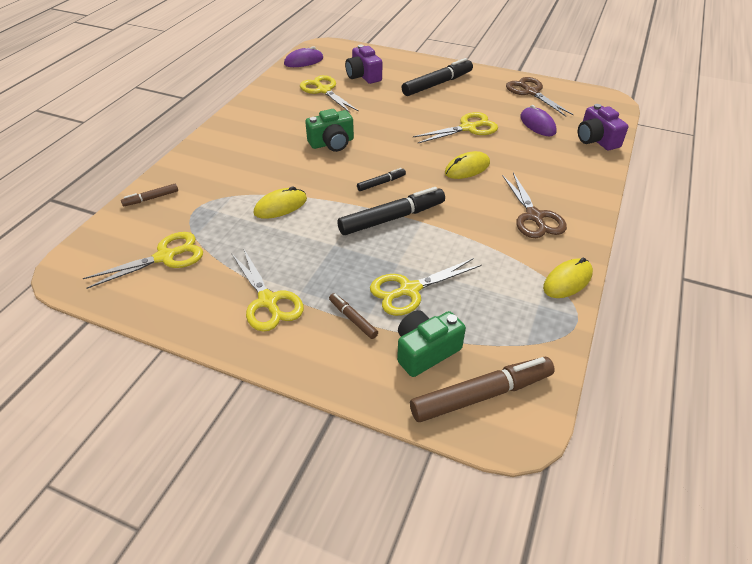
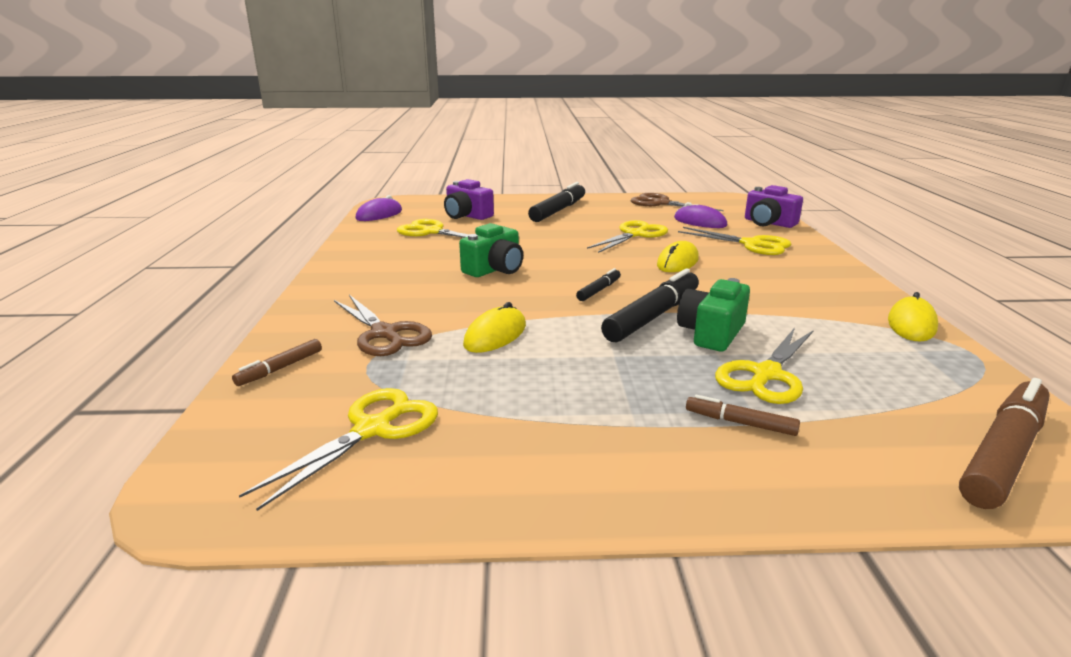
camera: 25 degrees left, 20 degrees down
(268, 301) = (599, 437): yellow scissors -> yellow scissors (752, 244)
(425, 351) = (874, 429): green camera -> green camera (711, 333)
(534, 217) = (800, 284): brown scissors -> brown scissors (384, 334)

